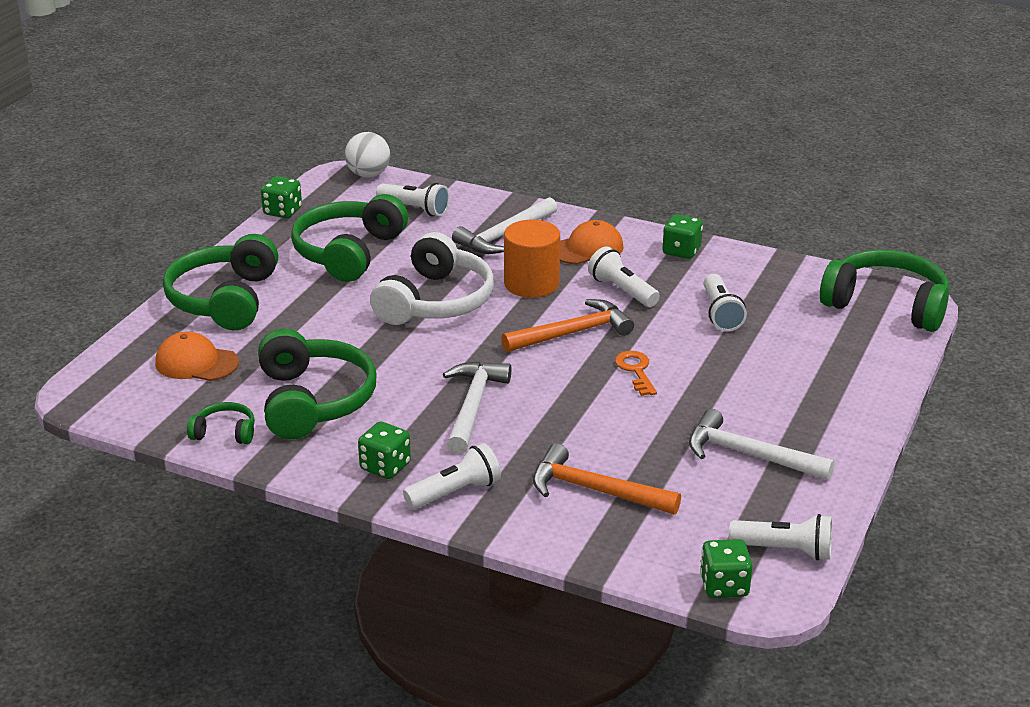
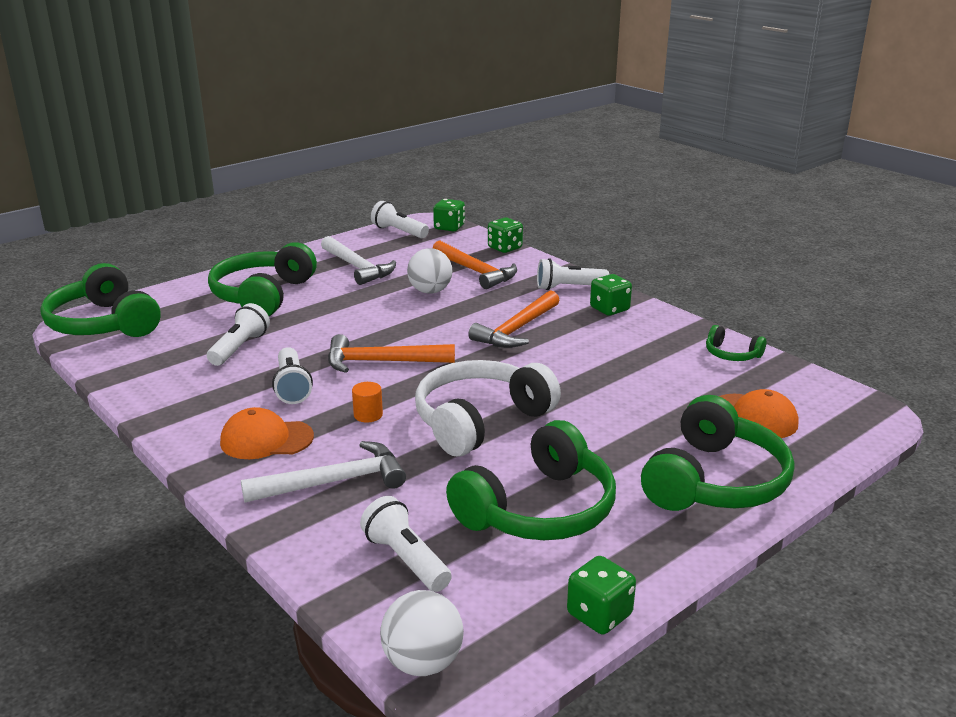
camera: 155 degrees left, 5 degrees down
(313, 401) = (647, 361): green headphones -> green headphones (262, 295)
(473, 406) = (517, 330): white hammer -> orange hammer
(531, 284) = (368, 415): orange cylinder -> orange cylinder, size x0.47
(618, 438) = (430, 291): none -> white ball
(636, 370) = (366, 325): orange key -> none
(681, 251) = (180, 411): green dice -> green dice (505, 248)

